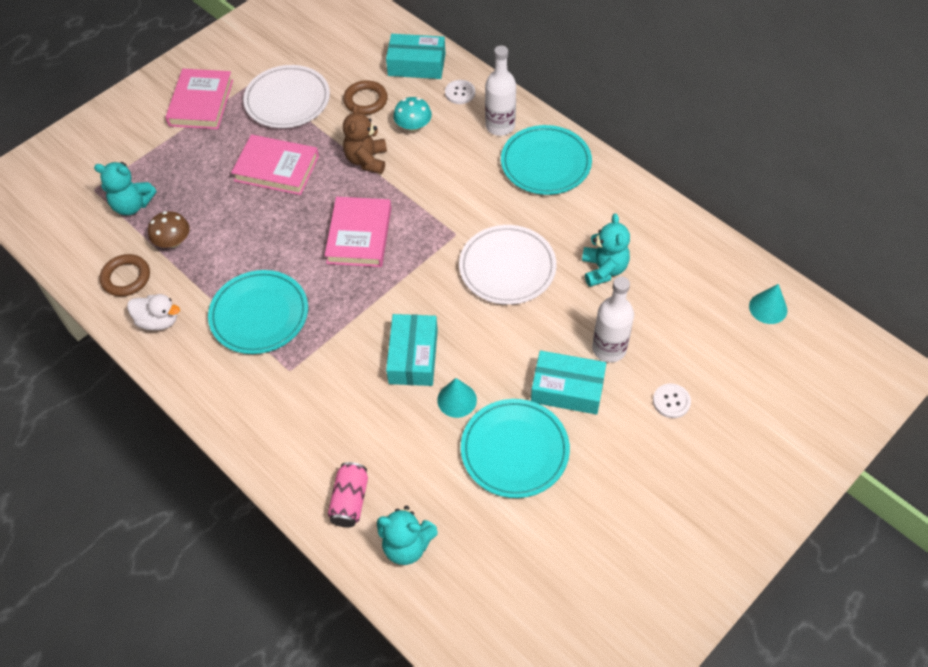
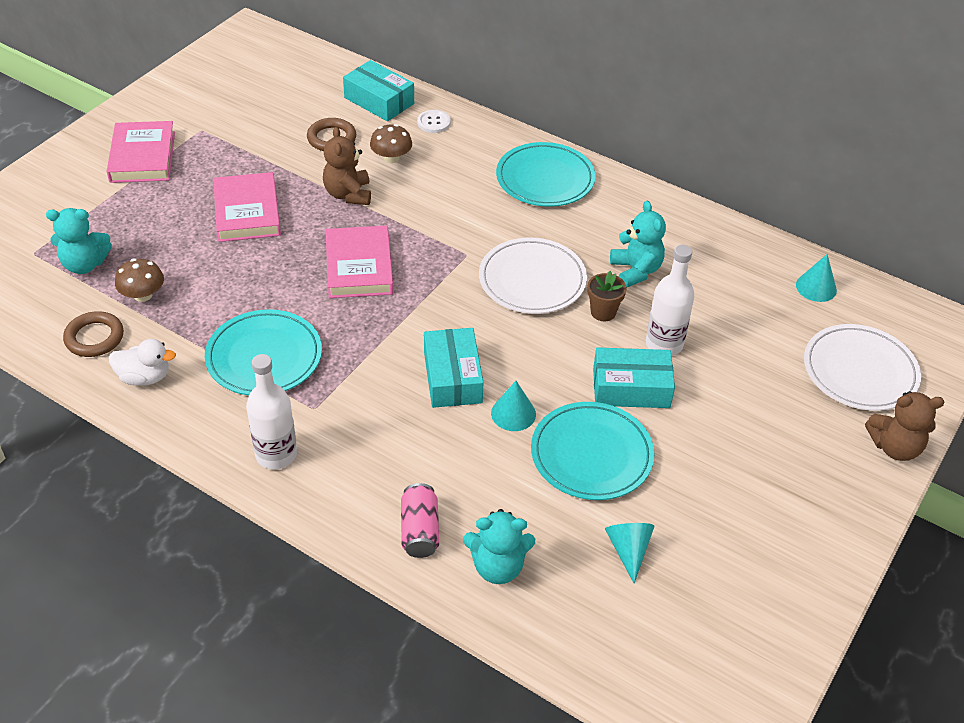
camera: 15 degrees left, 10 degrees down
(276, 168) = (247, 212): pink book -> pink book turned 75 degrees clockwise
(287, 100) = (243, 146): white plate -> white plate (860, 371)
(413, 126) = (391, 158): turquoise mushroom -> brown mushroom
(416, 64) = (379, 100): turquoise box -> turquoise box turned 45 degrees clockwise
(500, 126) = (486, 149): white bottle -> white bottle (276, 454)
(522, 548) = (628, 550): none -> turquoise cone
(562, 308) = (603, 312): none -> brown flower pot
(671, 401) = (744, 386): white button -> none
(793, 484) = (894, 447): none -> brown teddy bear

